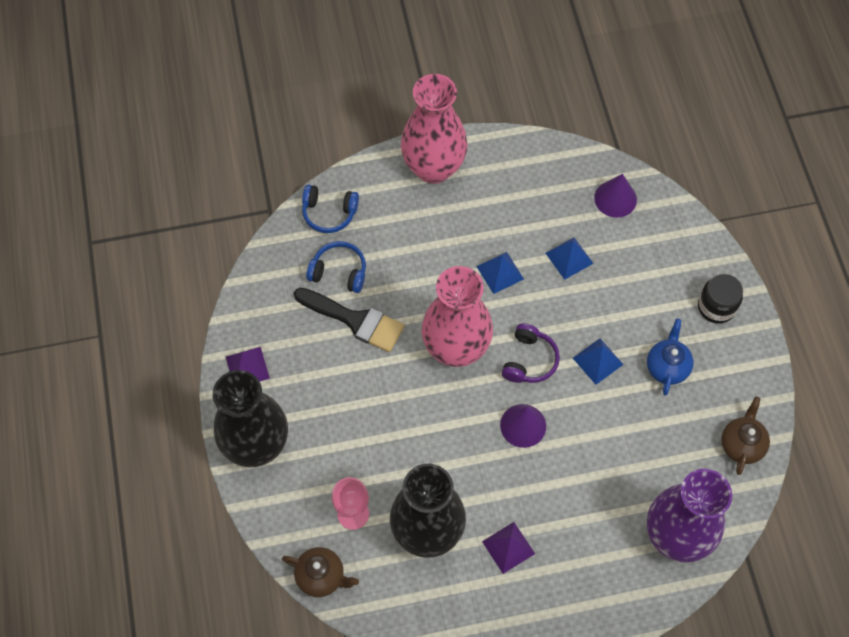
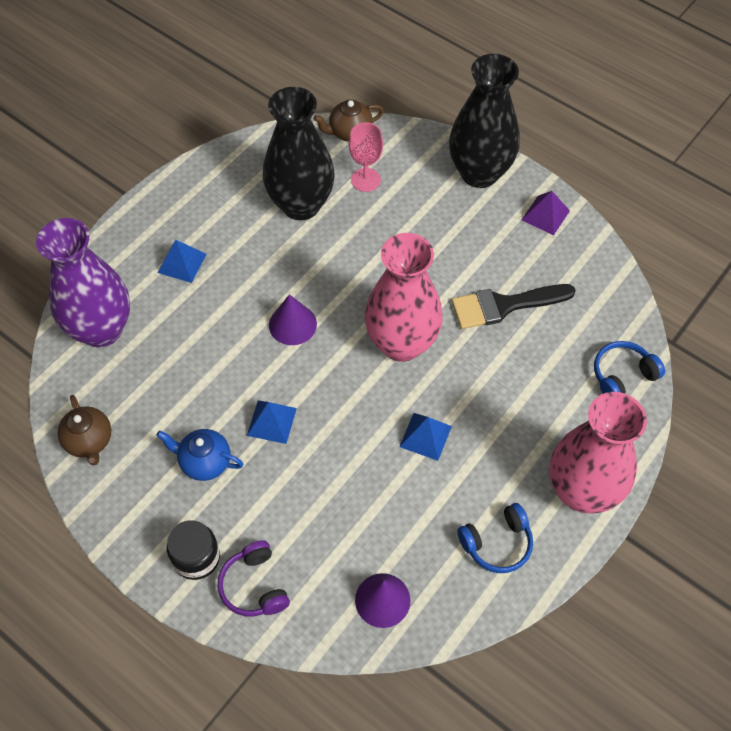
camera: 140 degrees right, 5 degrees down
(339, 272) = (558, 333): blue headphones -> blue headphones (497, 543)
(508, 547) = (231, 235): purple pyramid -> none
(529, 360) = (332, 379): purple headphones -> purple headphones (254, 586)
(569, 258) = (375, 499): blue pyramid -> blue pyramid (182, 263)
(667, 367) = (204, 462): blue teapot -> blue teapot turned 135 degrees clockwise

